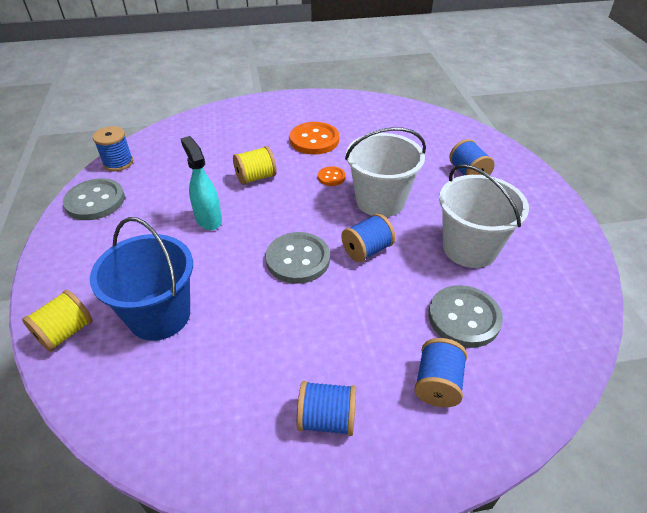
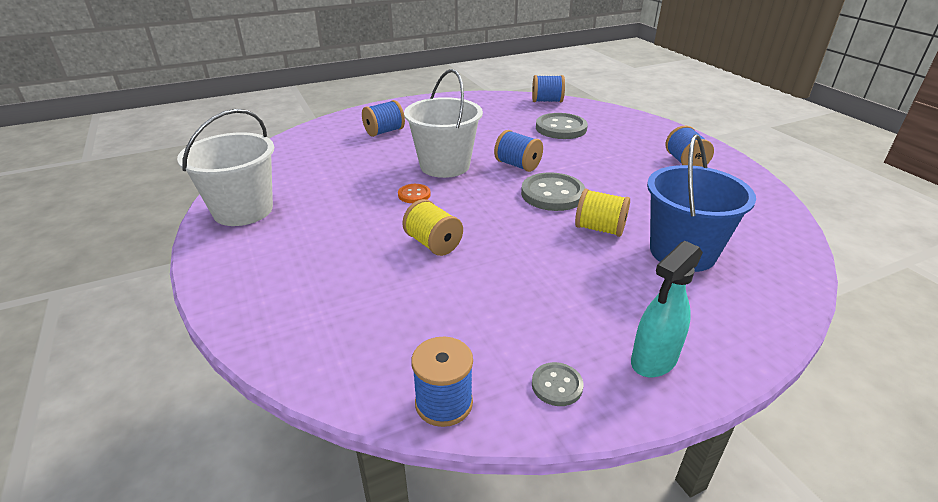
camera: 105 degrees left, 10 degrees down
(65, 332) = (762, 307): yellow spool -> yellow spool (599, 229)
(95, 201) = (557, 385): grey button -> grey button, size x0.51
(208, 219) = (530, 260): turquoise spray bottle -> turquoise spray bottle (653, 360)
(314, 140) = (336, 216): orange button -> none
(437, 384) = (622, 133): blue spool -> blue spool (547, 101)
(469, 248) = (488, 128): white bucket -> white bucket (243, 210)

